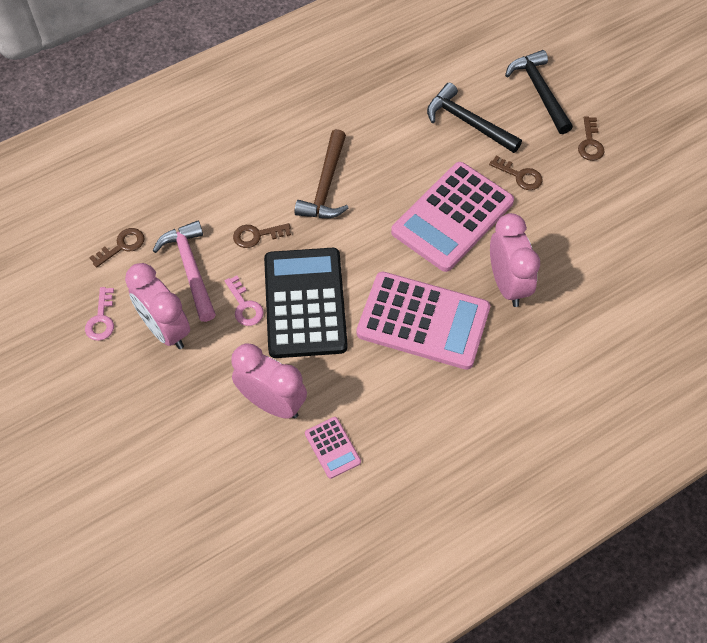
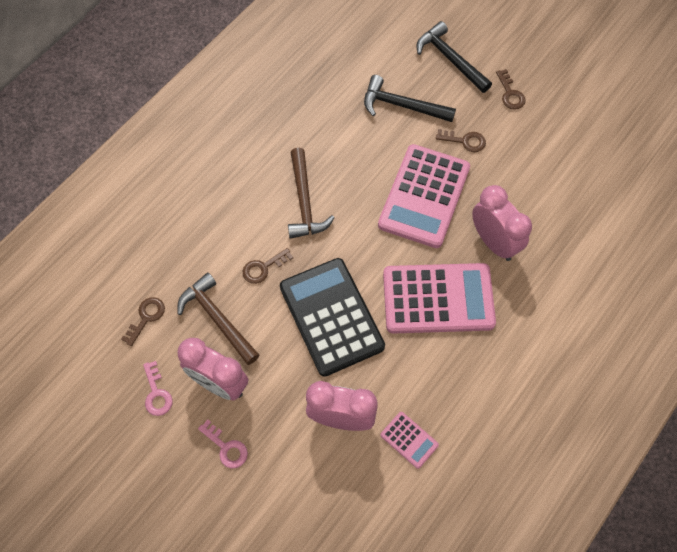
camera: 20 degrees left, 5 degrees up
(190, 269) = (217, 319): pink hammer -> brown hammer
(245, 306) = (280, 337): pink key -> pink key (226, 447)

